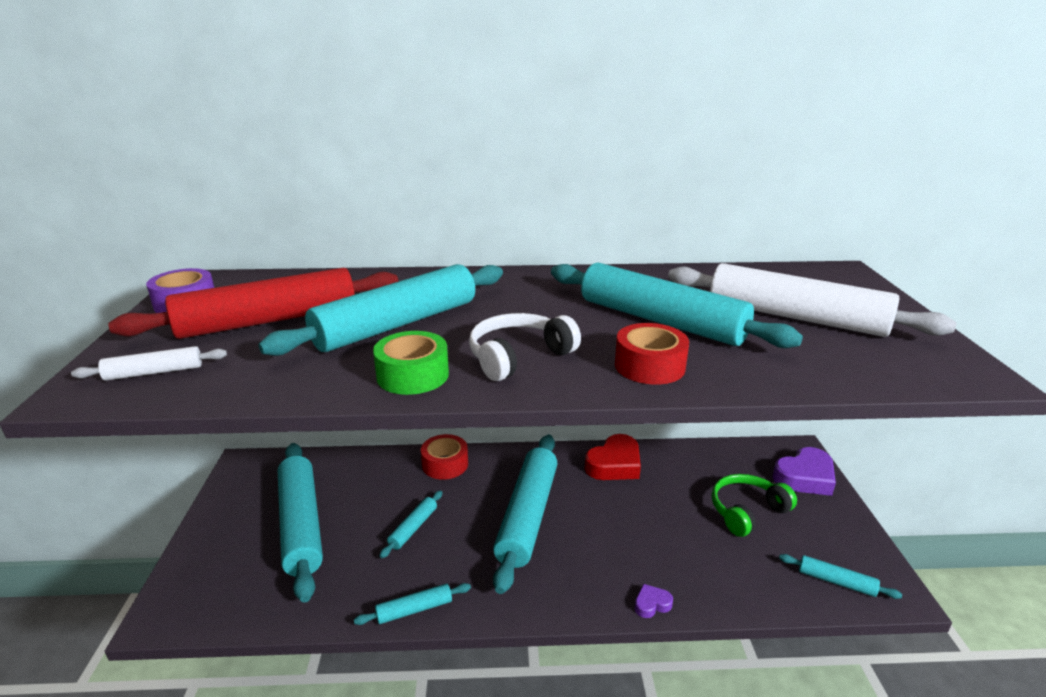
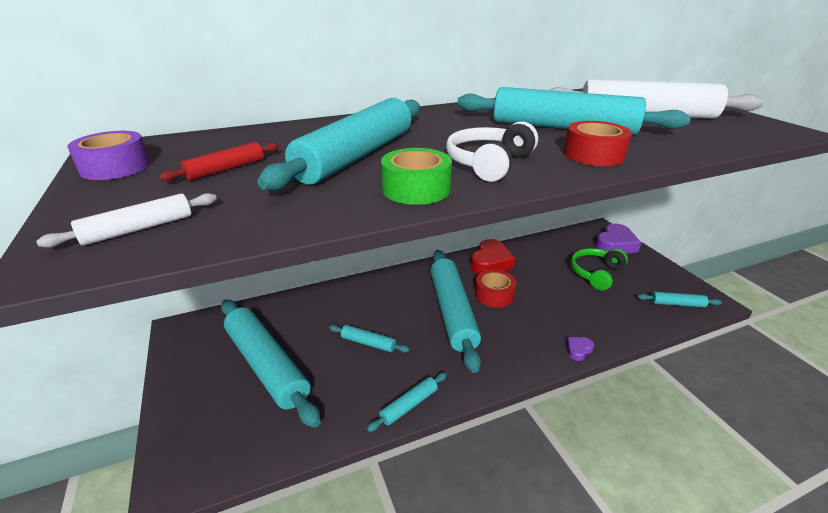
camera: 20 degrees left, 5 degrees up
(268, 321) = (225, 169): red rolling pin -> red rolling pin, size x0.45
(413, 528) = (368, 343): turquoise rolling pin -> turquoise rolling pin turned 75 degrees counterclockwise
(445, 464) = (364, 289): red tape -> red tape (494, 294)

